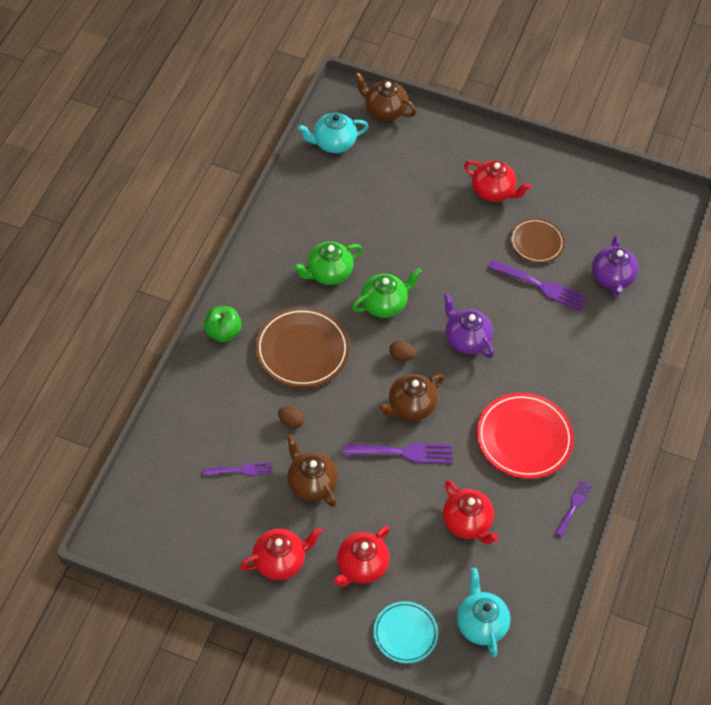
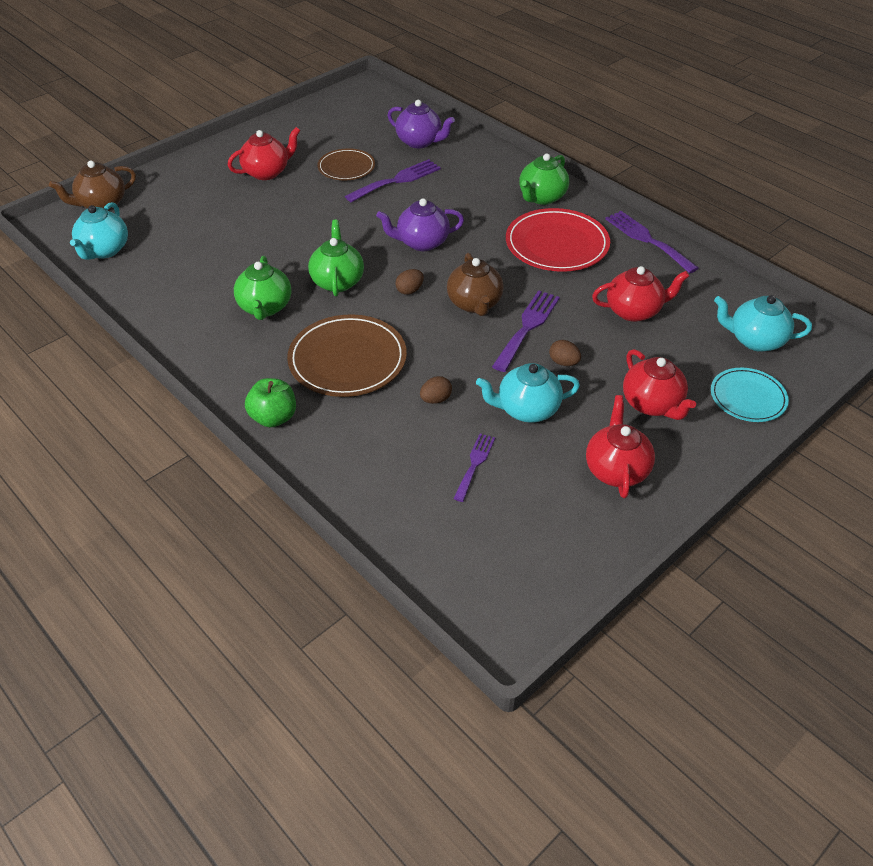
camera: 60 degrees left, 10 degrees down
(311, 483) = (526, 409): brown teapot -> turquoise teapot
(376, 491) = (563, 362): none -> brown egg
(574, 505) = (647, 240): purple fork -> purple fork, size x1.62
(586, 403) = (541, 197): none -> green teapot

